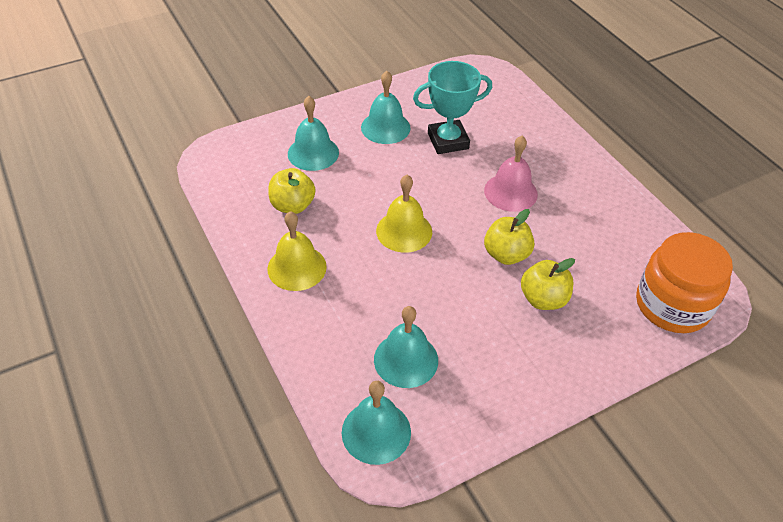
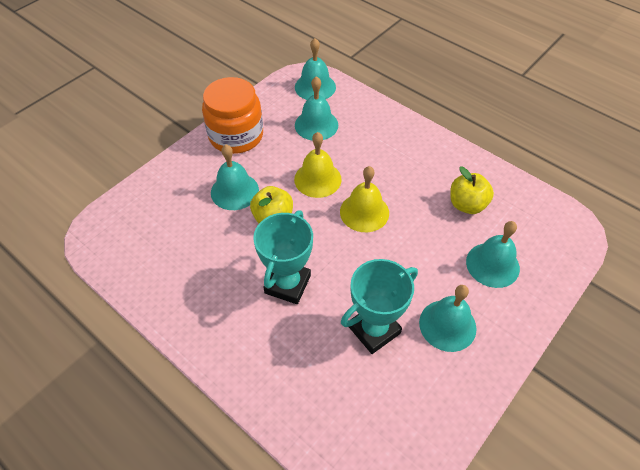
camera: 160 degrees right, 5 degrees up
(297, 267) = (425, 158): yellow bell -> yellow bell (317, 179)
(510, 192) = (287, 284): pink bell -> turquoise trophy
(543, 299) = (234, 191): yellow apple -> turquoise bell
(672, 305) = (131, 217): orange jar -> orange jar (236, 136)

